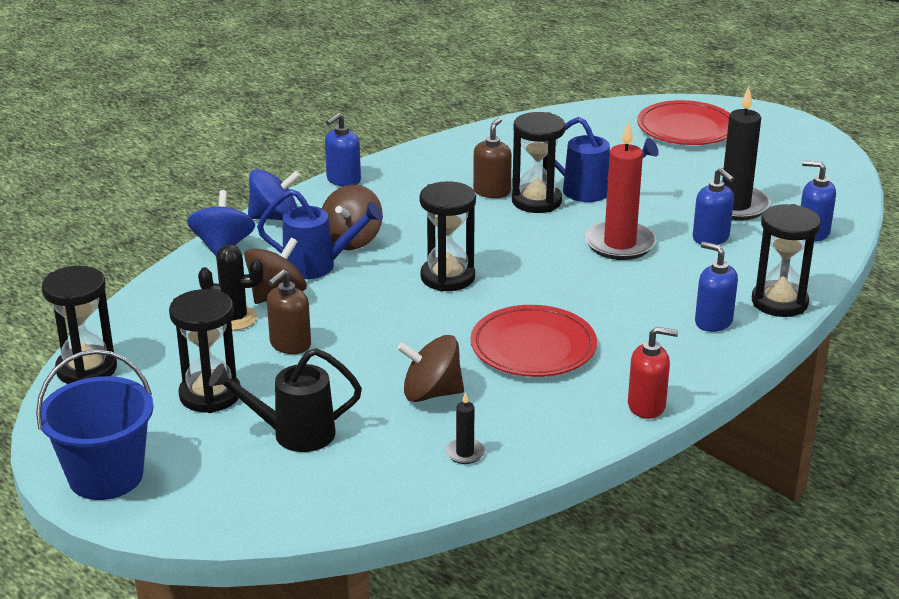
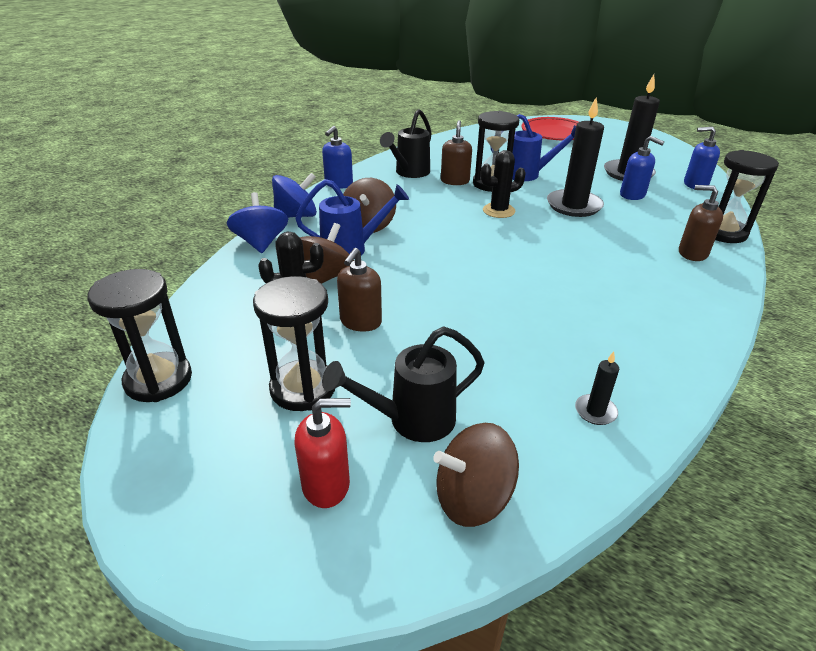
camera: 15 degrees left, 5 degrees up
(106, 476) = (213, 523): blue bucket -> none
(431, 393) = (519, 350): brown spinning top -> brown spinning top (472, 498)
(440, 173) = (409, 173): none -> black watering can
(447, 277) = (463, 245): black hourglass -> none
(519, 239) = (498, 211): none -> black cactus
(533, 347) = (575, 293): red plate -> none
(619, 244) = (574, 206): red candle -> black candle
(647, 406) = (711, 332): red soap dispenser -> red soap dispenser (326, 485)
(713, 322) = (692, 253): blue soap dispenser -> brown soap dispenser

